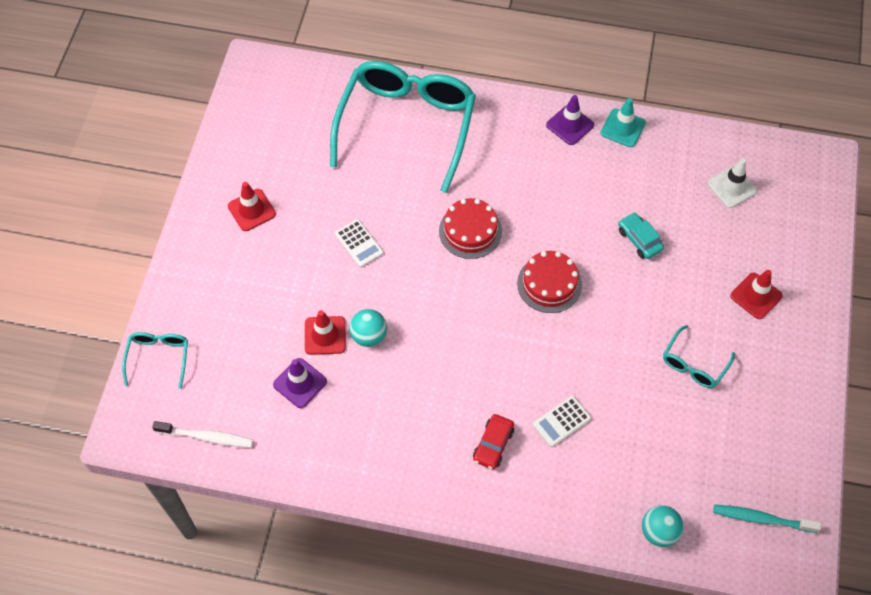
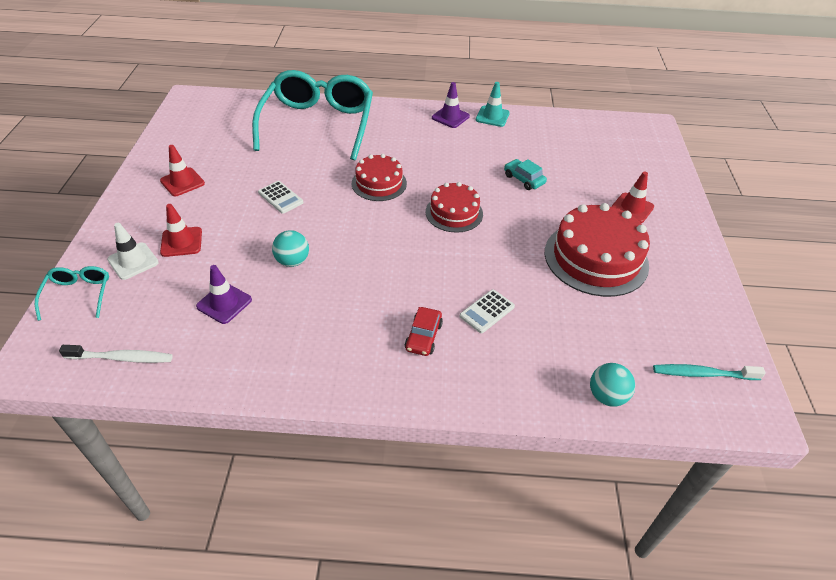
camera: 10 degrees left, 15 degrees down
(325, 335) = (250, 264): red traffic cone -> red traffic cone (181, 242)
(694, 364) = (596, 258): turquoise glasses -> red cake
(732, 187) = (588, 144): white traffic cone -> white traffic cone (133, 261)

